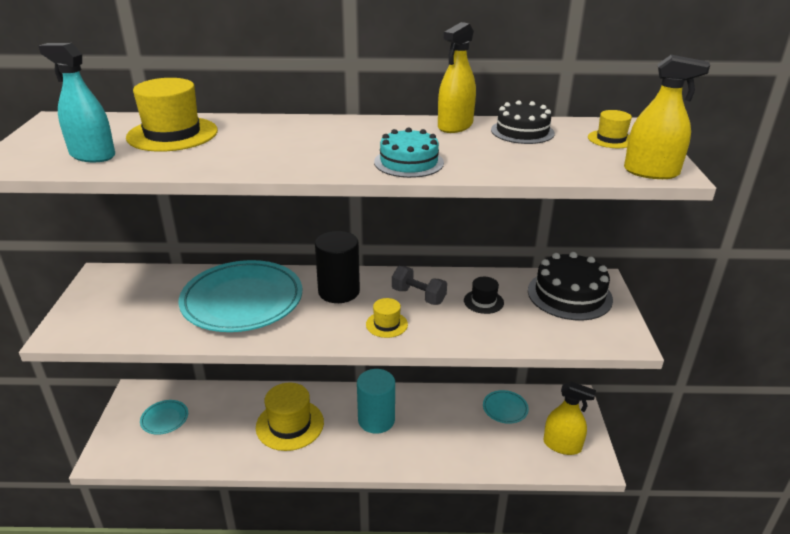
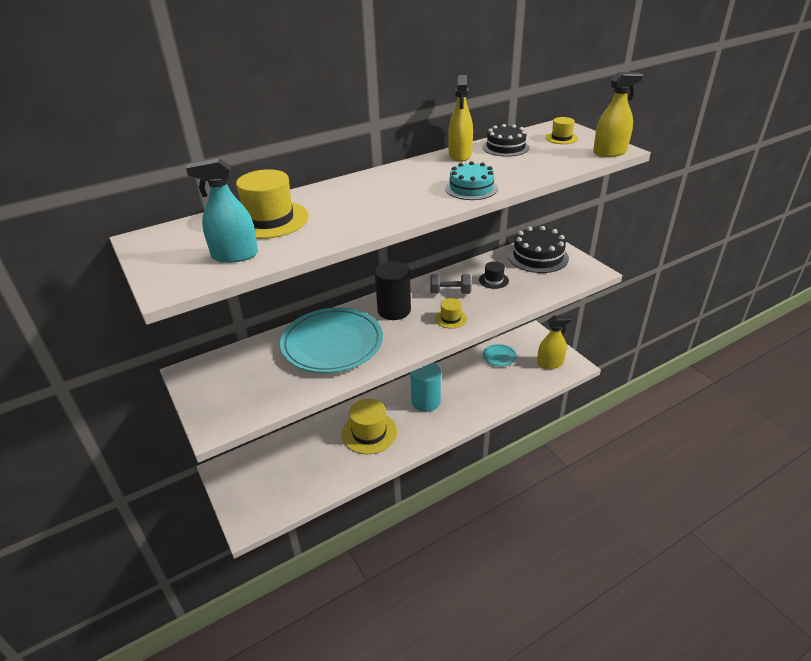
camera: 30 degrees left, 5 degrees up
(165, 419) = (268, 475): turquoise plate -> none

